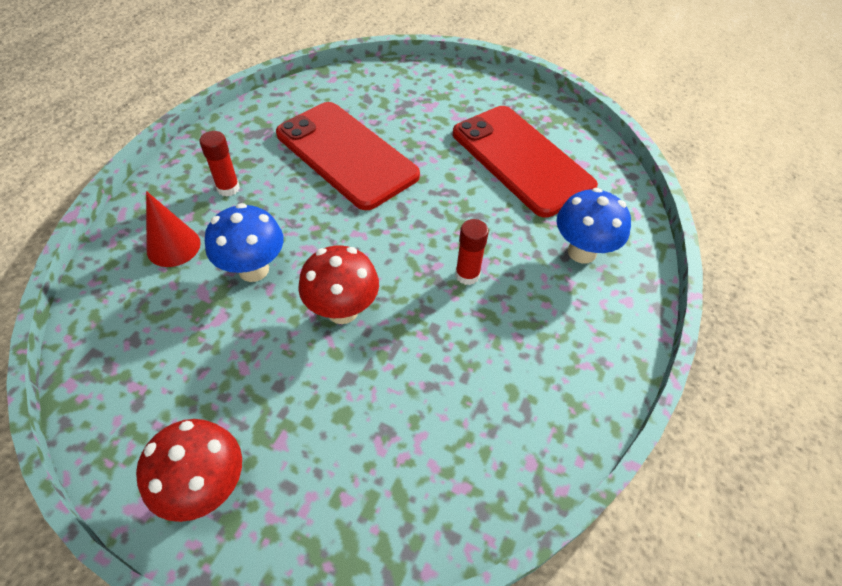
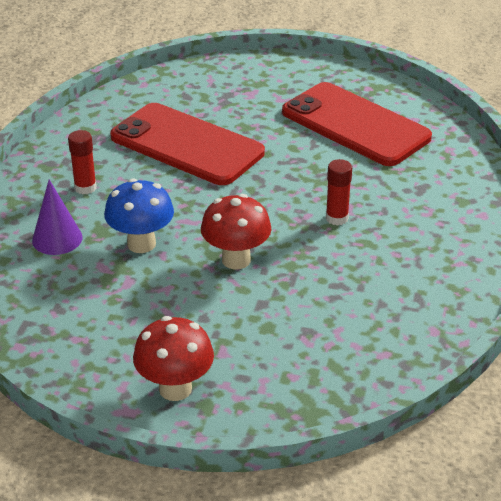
camera: 10 degrees left, 15 degrees down
(173, 246) = (57, 239): red cone -> purple cone
(582, 252) = (432, 186): blue mushroom -> none

